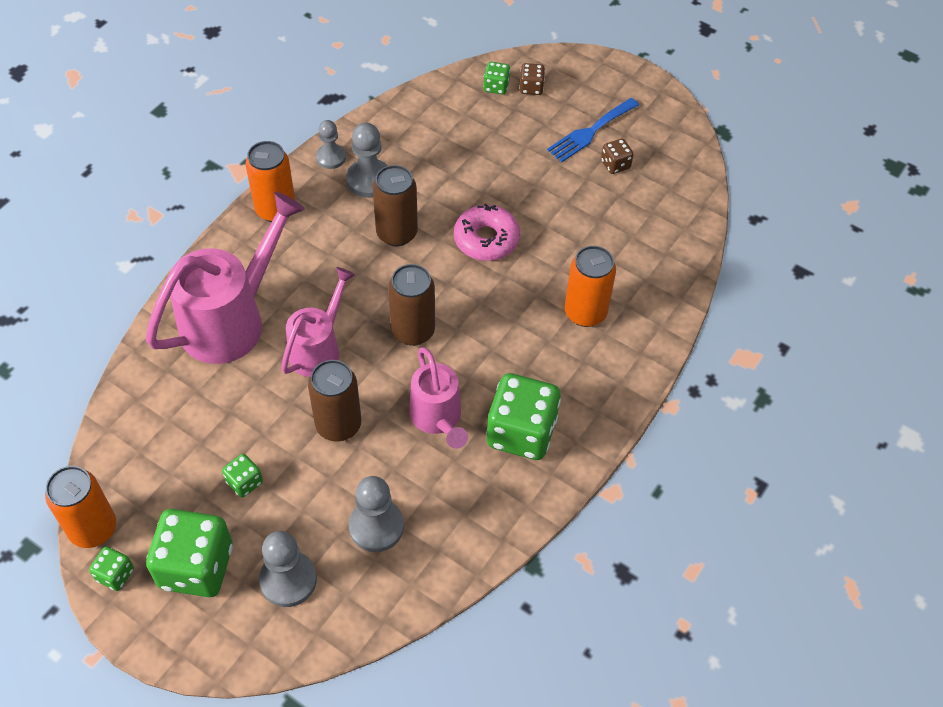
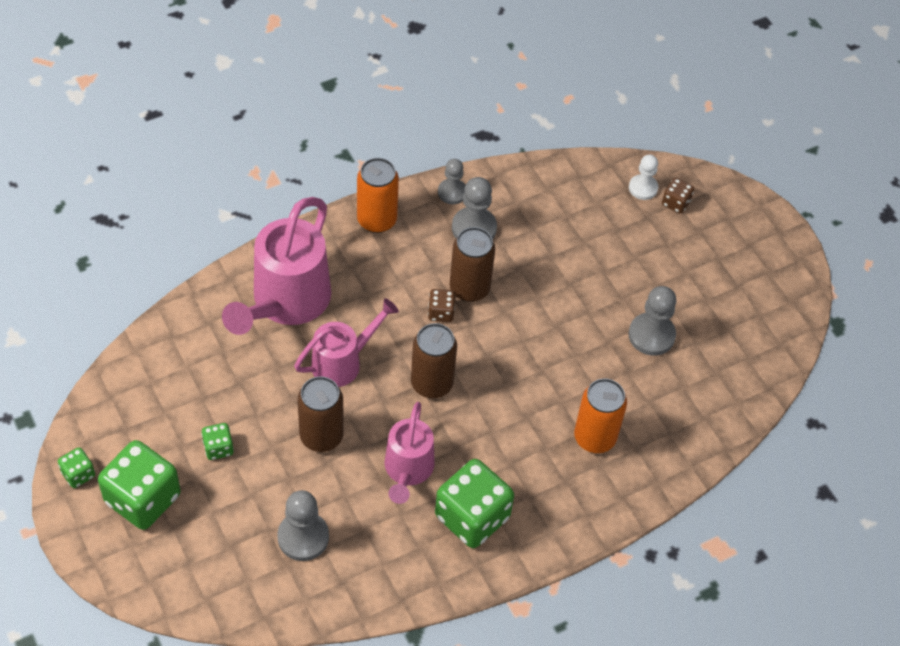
camera: 25 degrees right, 0 degrees up
(93, 529) = (81, 428): orange can -> none
(232, 319) = (285, 303): pink watering can -> pink watering can turned 135 degrees clockwise
(288, 580) = (208, 546): grey pawn -> grey pawn (651, 335)
(486, 239) = (546, 329): pink donut -> none
(496, 87) = (643, 188): green dice -> white pawn
(590, 132) = (705, 270): blue fork -> none
(615, 164) = (710, 312): brown dice -> brown dice (441, 313)

